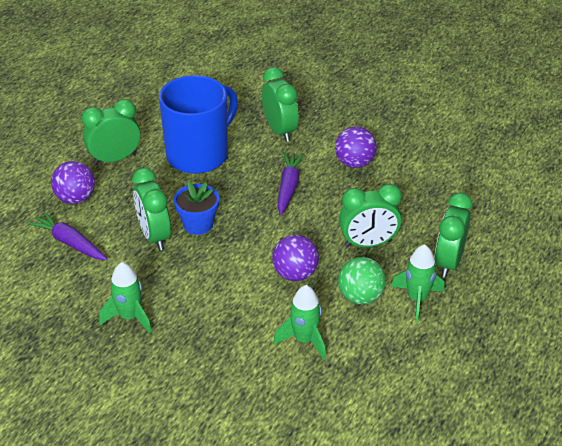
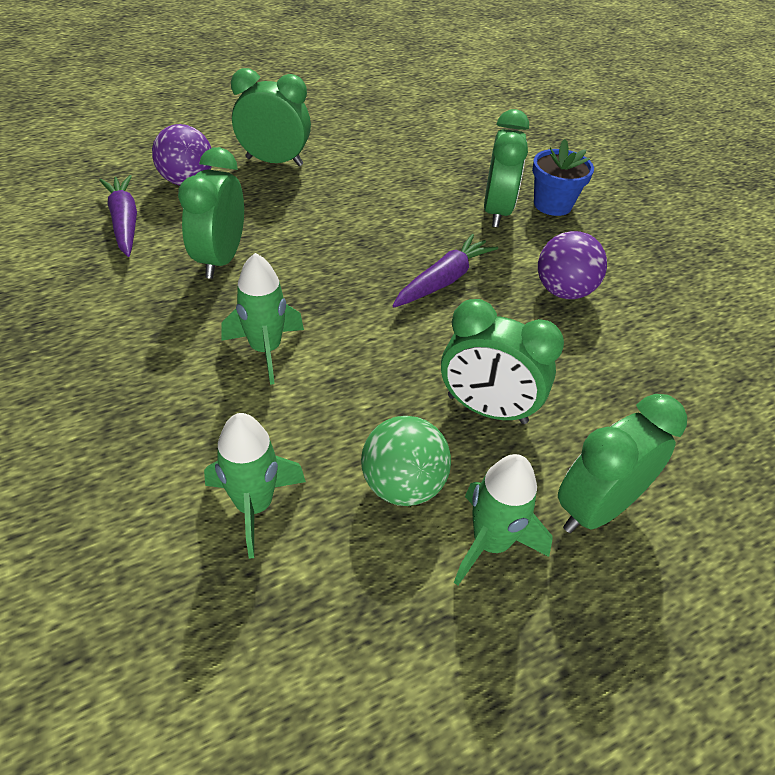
camera: 30 degrees right, 5 degrees up
(129, 317) = (79, 339): green rocket -> green rocket (266, 350)
(198, 224) = (285, 271): blue flower pot -> blue flower pot (552, 204)
(199, 154) = (371, 196): blue mug -> none
(295, 274) = (340, 397): purple ball -> none

